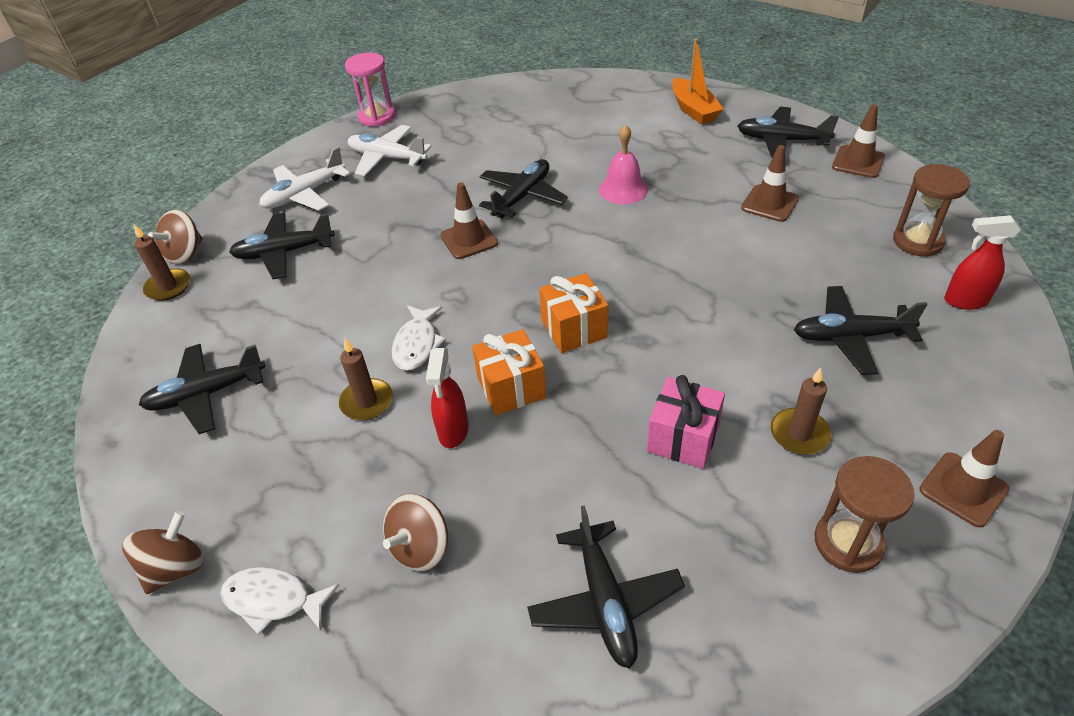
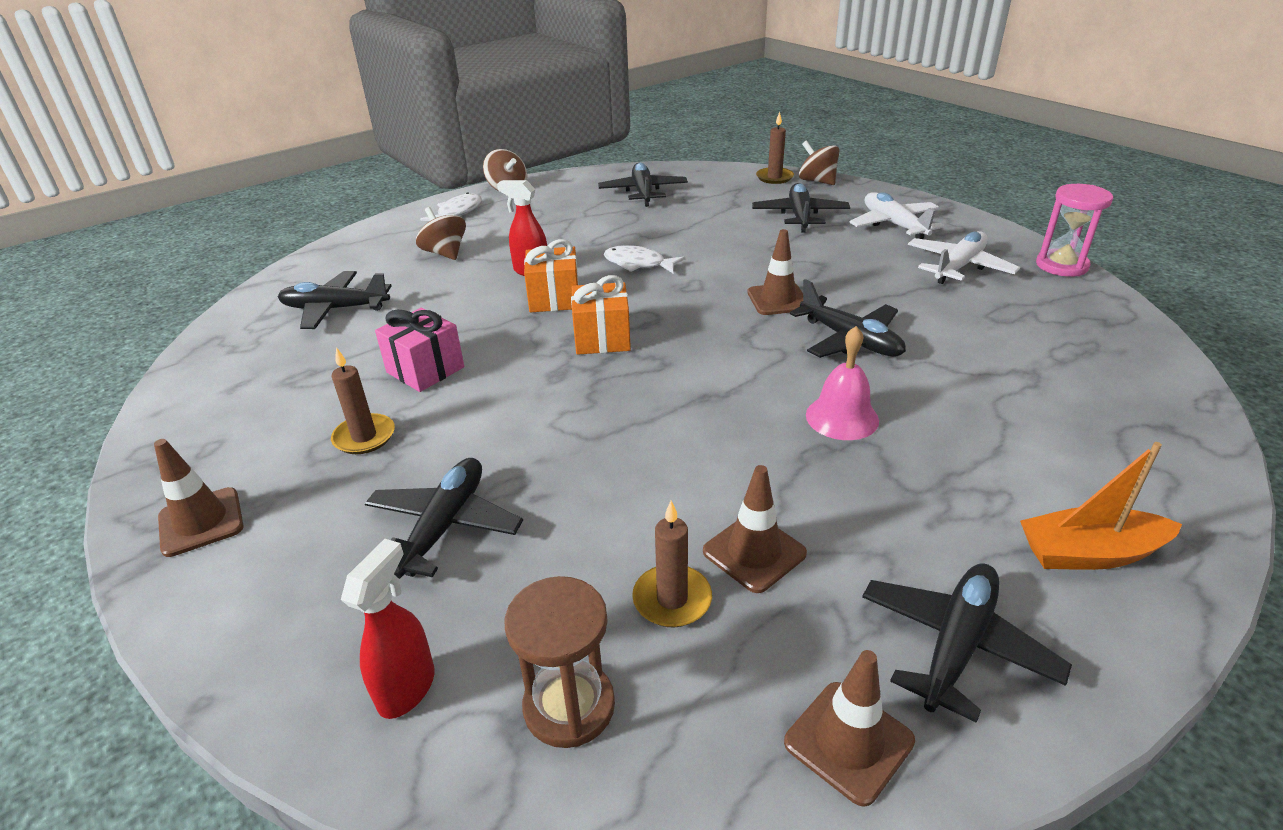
camera: 105 degrees right, 10 degrees down
(367, 402) = (589, 242): brown candle -> brown candle (672, 599)
(848, 543) = (245, 426): brown hourglass -> none

